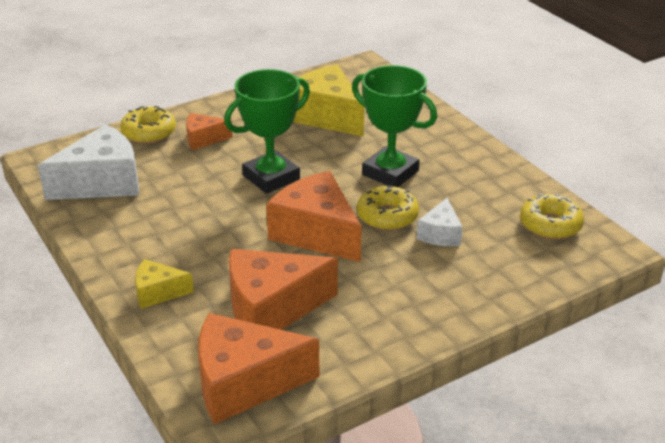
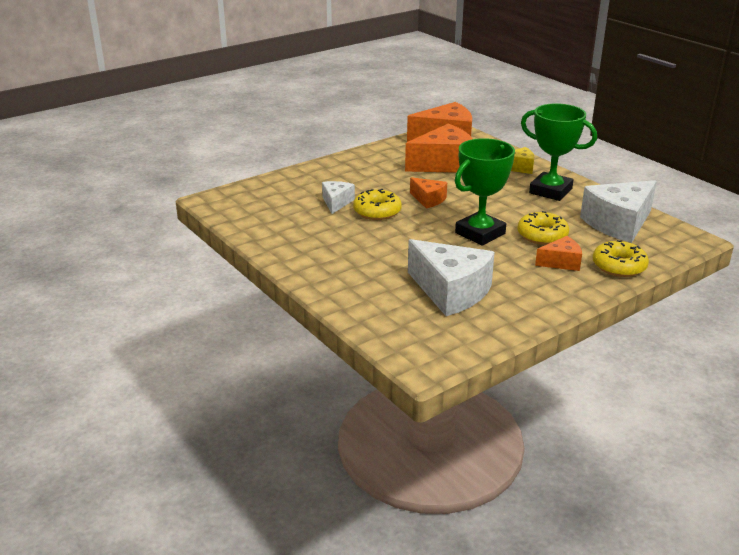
camera: 175 degrees right, 5 degrees down
(316, 233) = (428, 200): orange cheese -> orange cheese, size x0.52
(326, 116) = (450, 292): yellow cheese -> white cheese
(390, 173) = (377, 241): green trophy -> green trophy (550, 191)
(550, 224) = (251, 211): yellow donut -> yellow donut (542, 235)

